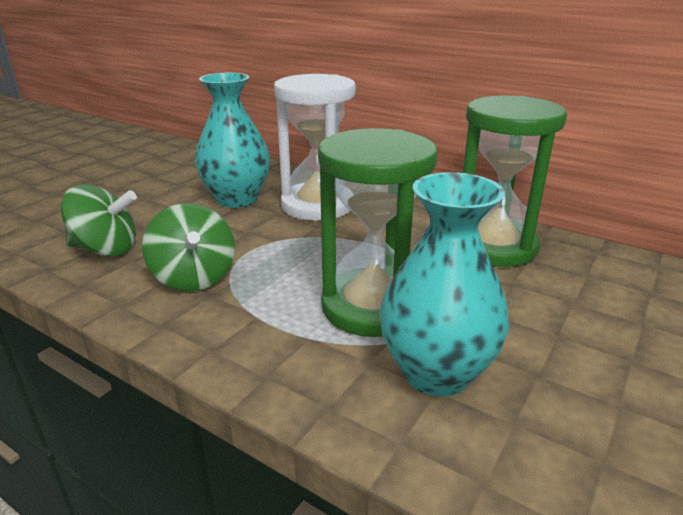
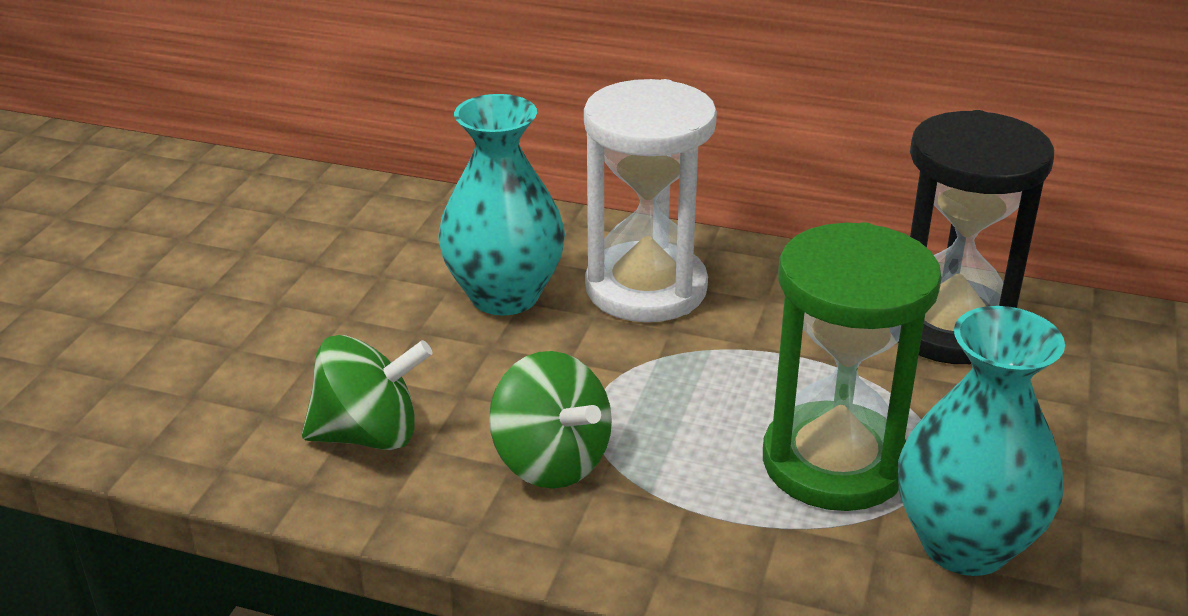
camera: 15 degrees left, 5 degrees up
(494, 246) = (949, 327): green hourglass -> black hourglass

